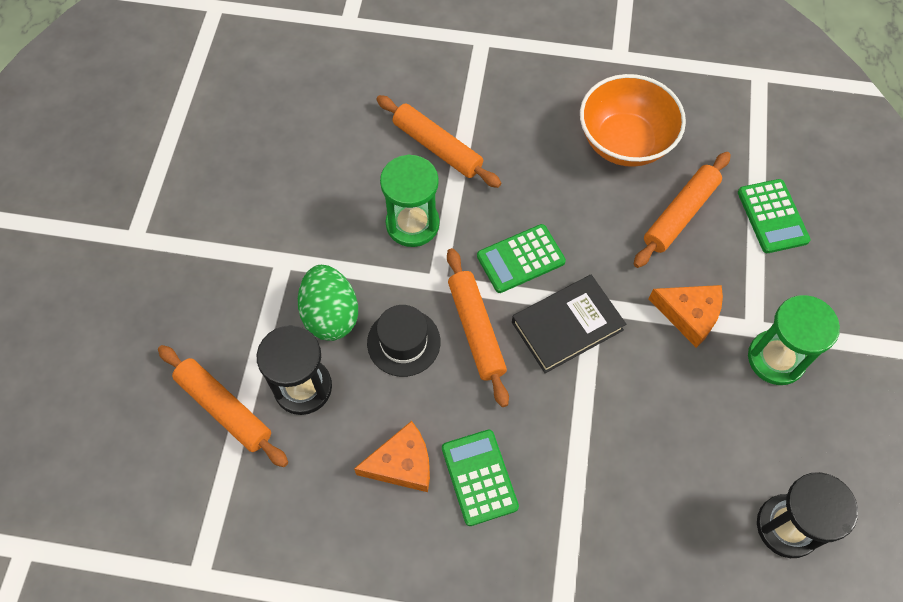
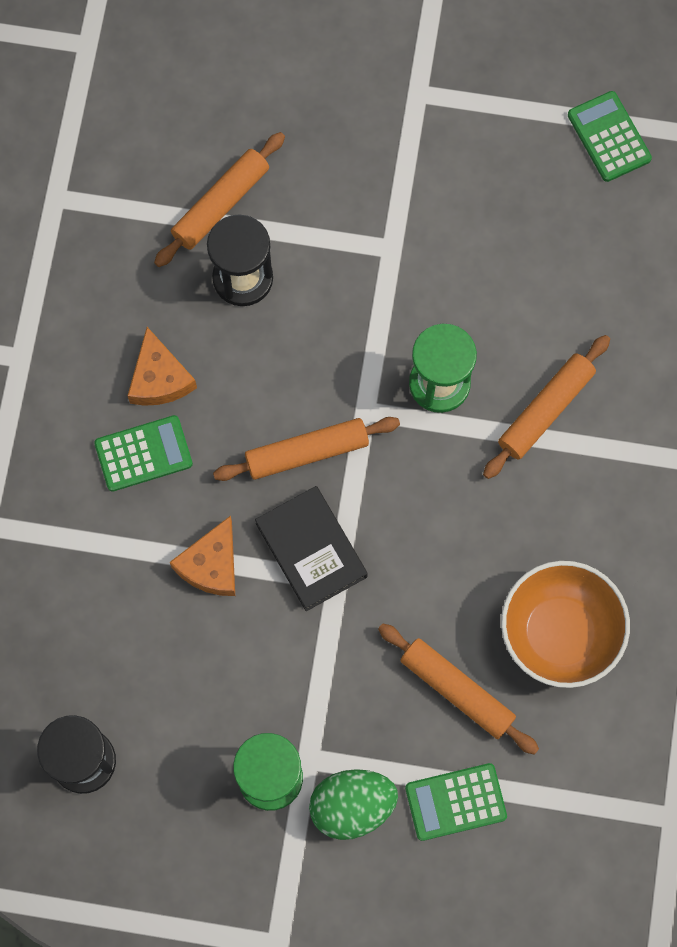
camera: 90 degrees right, 10 degrees up
(330, 315) = (325, 301): green egg -> green egg (352, 806)
(403, 342) = (293, 377): black hat -> none
(520, 259) = (395, 502): green calculator -> green calculator (609, 137)
(689, 315) = (324, 687): orange cheese -> orange cheese (211, 565)

